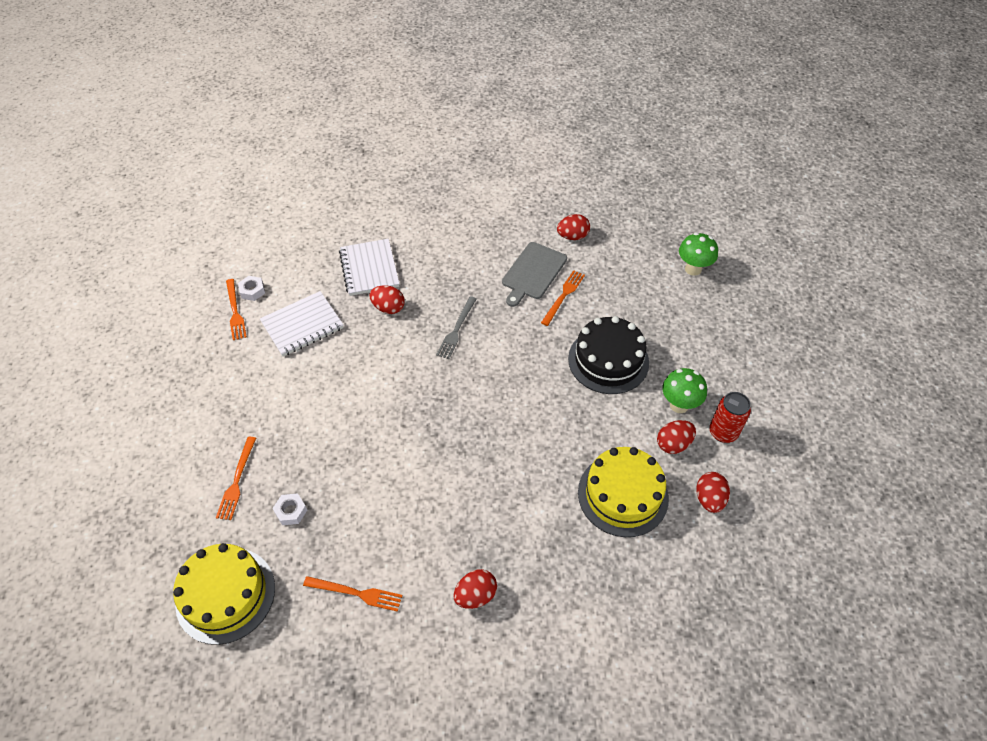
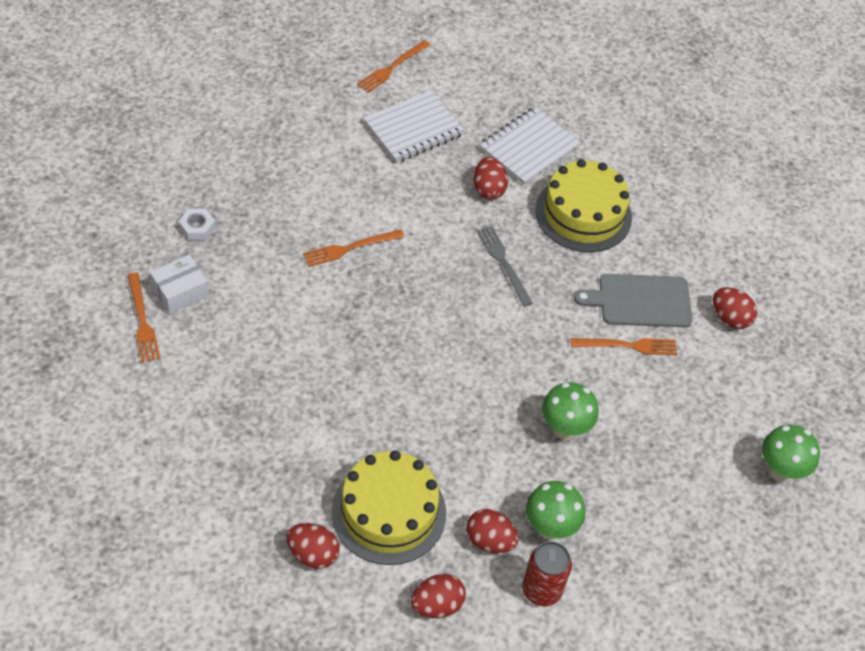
camera: 55 degrees right, 0 degrees up
(225, 595) = (88, 223): yellow cake -> yellow cake (583, 214)
(237, 481) = (204, 170): orange fork -> orange fork (350, 248)
(252, 291) = (427, 67): white nut -> none
(302, 325) = (413, 129): white notebook -> white notebook turned 60 degrees counterclockwise
(345, 551) = (180, 291): none -> white box
(456, 329) = (503, 263): grey fork -> grey fork turned 75 degrees clockwise
(475, 595) = (193, 421): red egg -> red egg (313, 554)
(608, 360) = (564, 429): black cake -> green mushroom

